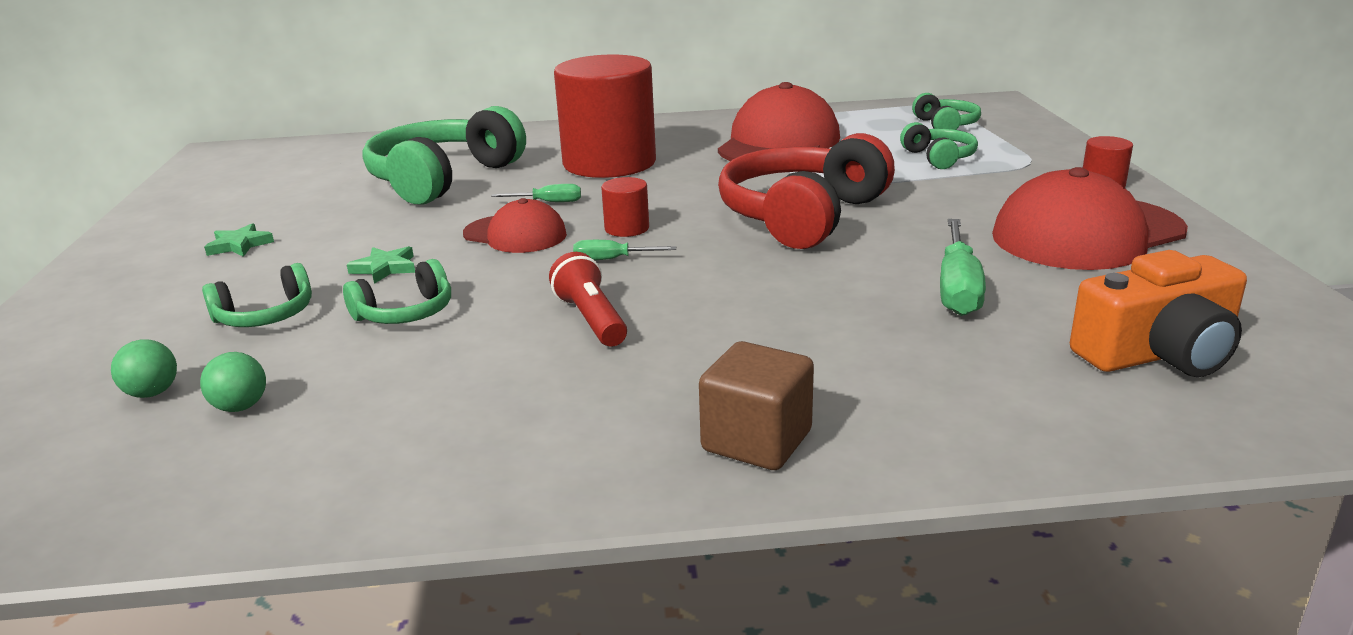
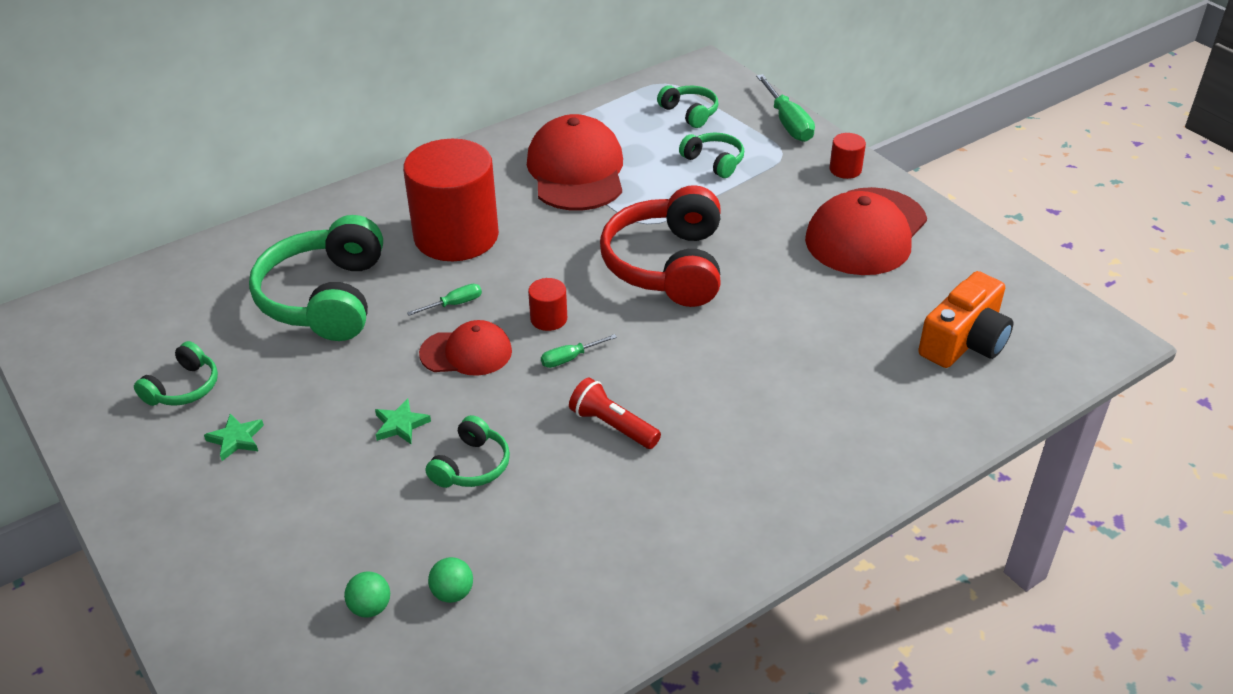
camera: 30 degrees left, 15 degrees up
(265, 316) = (364, 507): green headphones -> green headphones (183, 388)
(756, 441) = (801, 493): brown cube -> none
(958, 288) = (822, 316): green screwdriver -> green screwdriver (788, 123)

